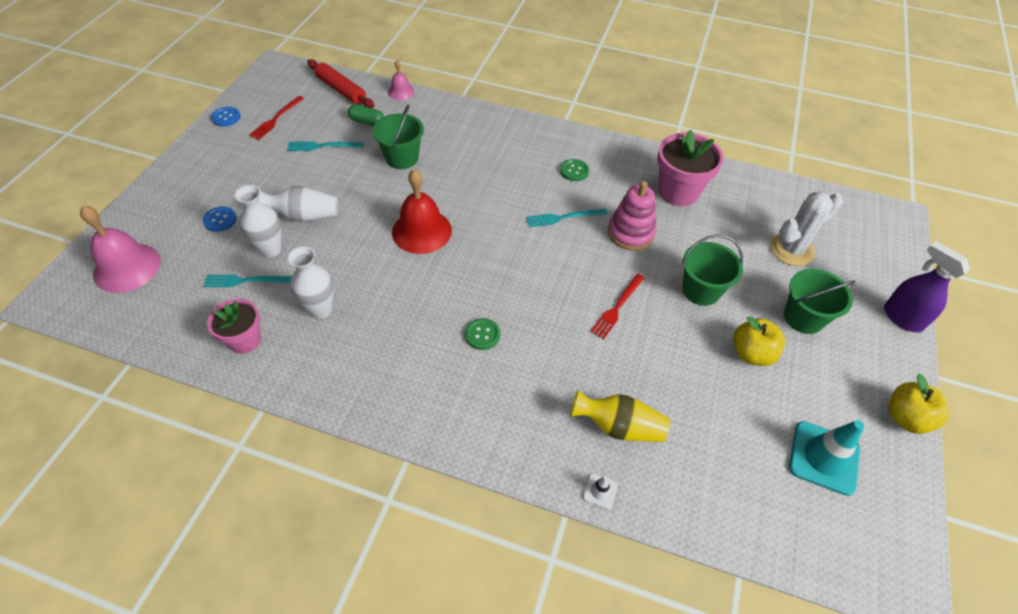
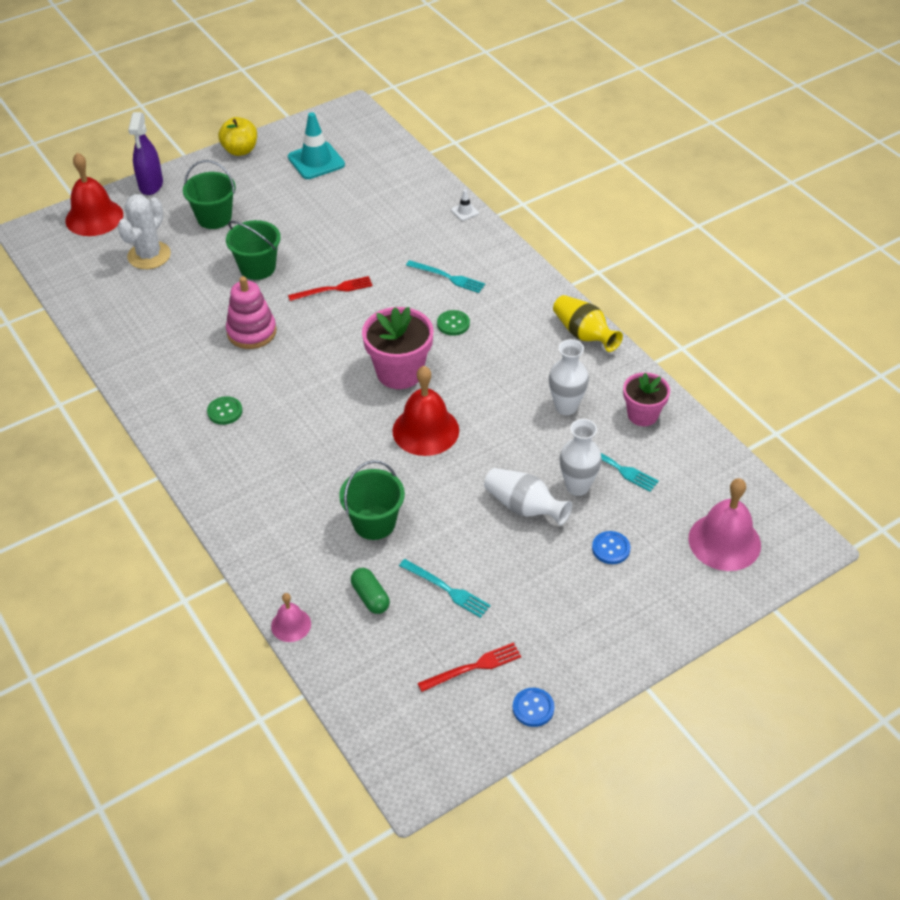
camera: 140 degrees left, 5 degrees down
(341, 90) = (359, 673): red rolling pin -> none
(563, 217) = (290, 374): turquoise fork -> turquoise fork (448, 277)
(619, 426) = (418, 231): yellow vase -> yellow vase (584, 334)
(678, 192) = (163, 342): pink flower pot -> pink flower pot (399, 372)
(751, 353) = (280, 219): yellow apple -> none
(791, 250) = (149, 255): white cactus -> white cactus turned 75 degrees counterclockwise
(883, 257) = (94, 217): none -> red bell

